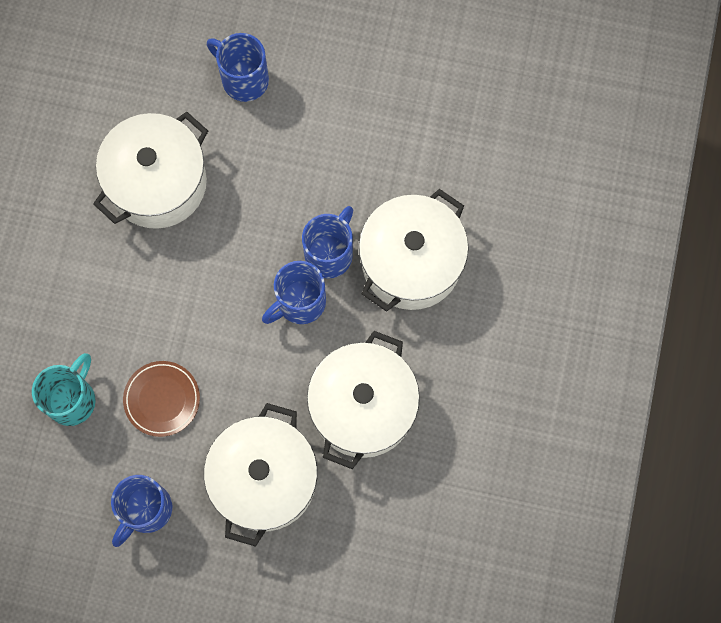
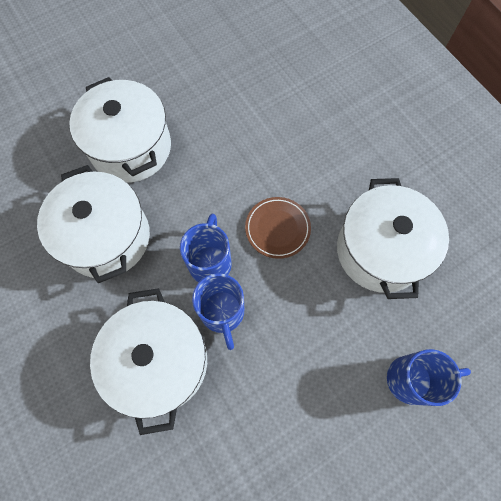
camera: 135 degrees right, 5 degrees down
(72, 399) = (283, 94): turquoise mug -> none
(146, 510) = (183, 80): blue mug -> none
(162, 399) = (234, 136): brown plate -> brown plate (277, 229)

